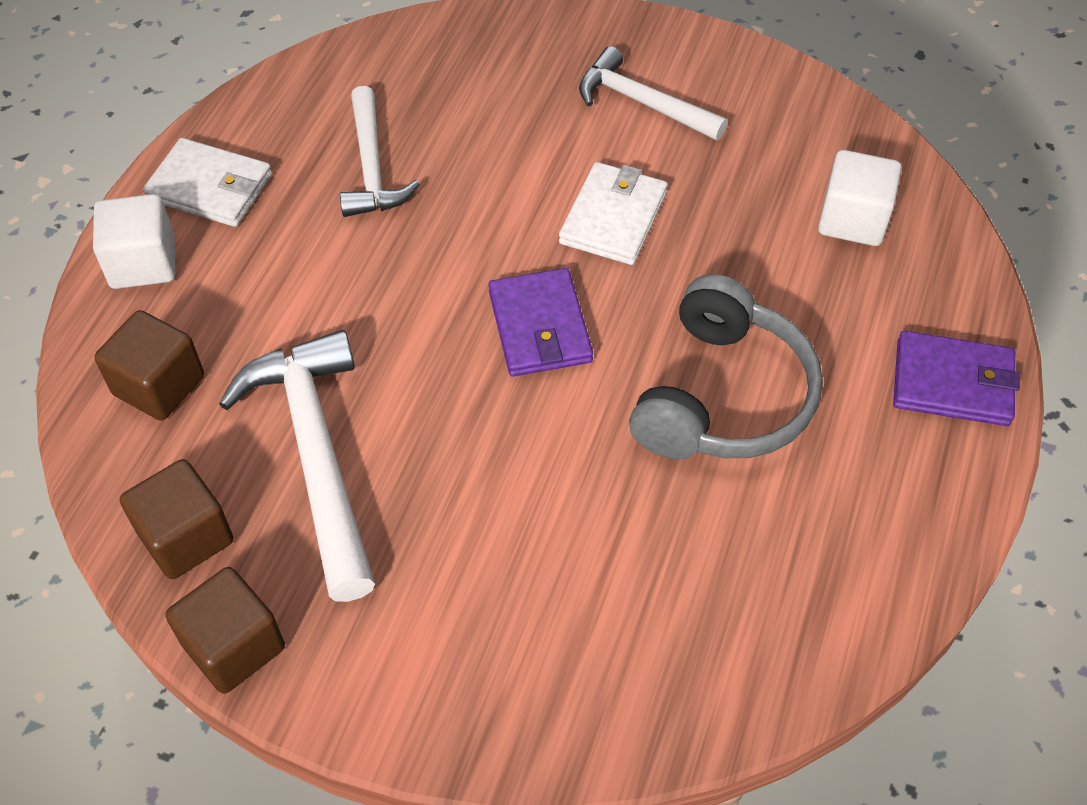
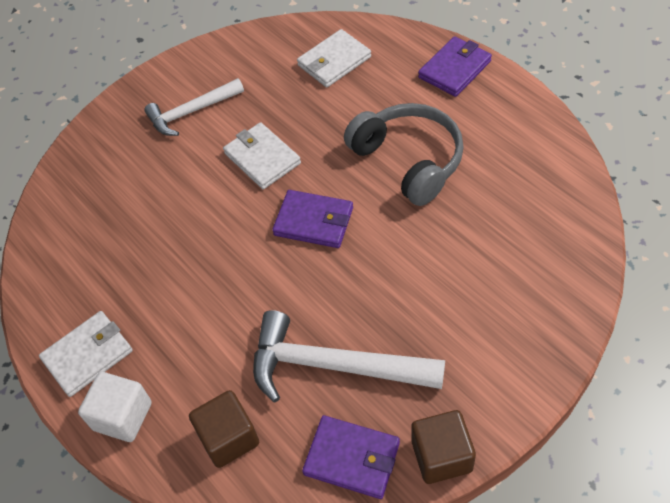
camera: 55 degrees left, 0 degrees up
(186, 537) = (352, 458): brown cube -> purple wallet
(372, 166) = (139, 259): white hammer -> none
(852, 220) = (334, 61): white cube -> white wallet

